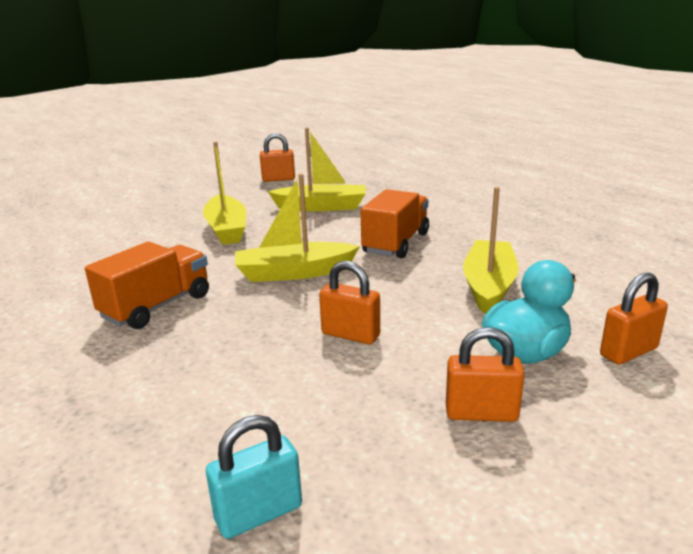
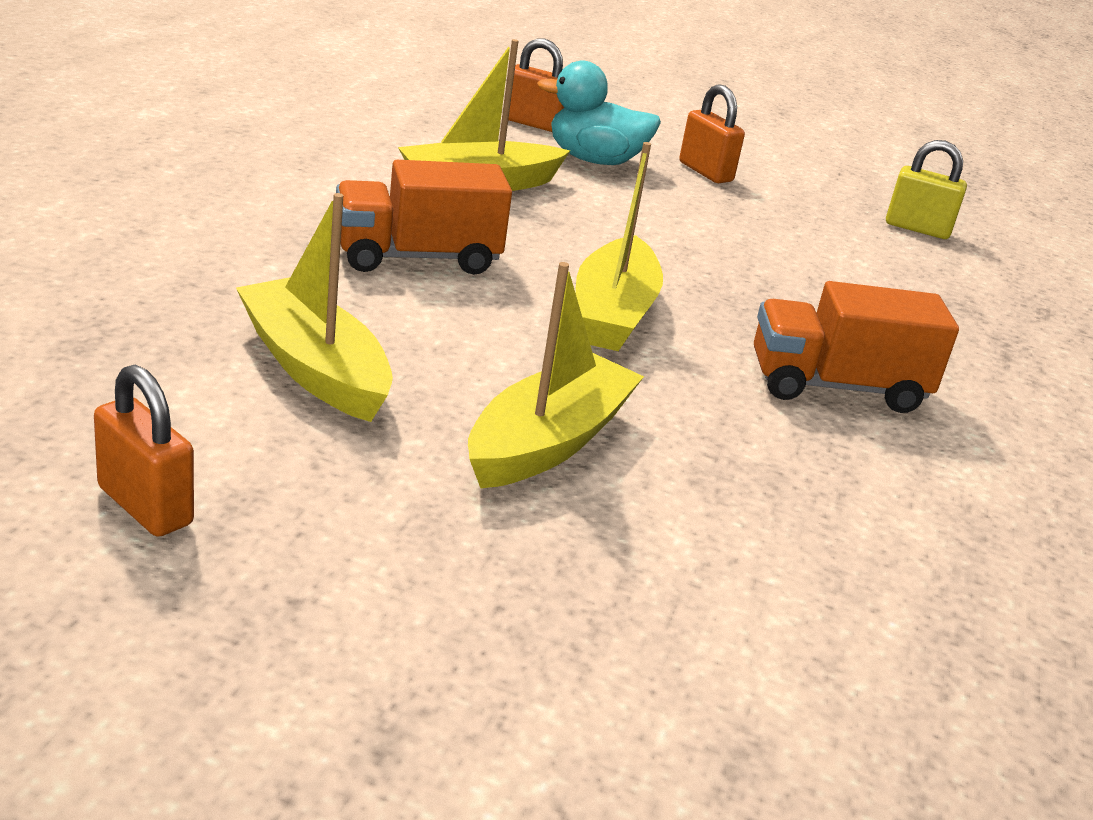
camera: 135 degrees left, 5 degrees up
(259, 513) = (917, 228): turquoise padlock -> yellow padlock
(294, 273) = (613, 313): yellow boat -> yellow boat turned 60 degrees clockwise
(350, 335) = (689, 241): orange padlock -> none

